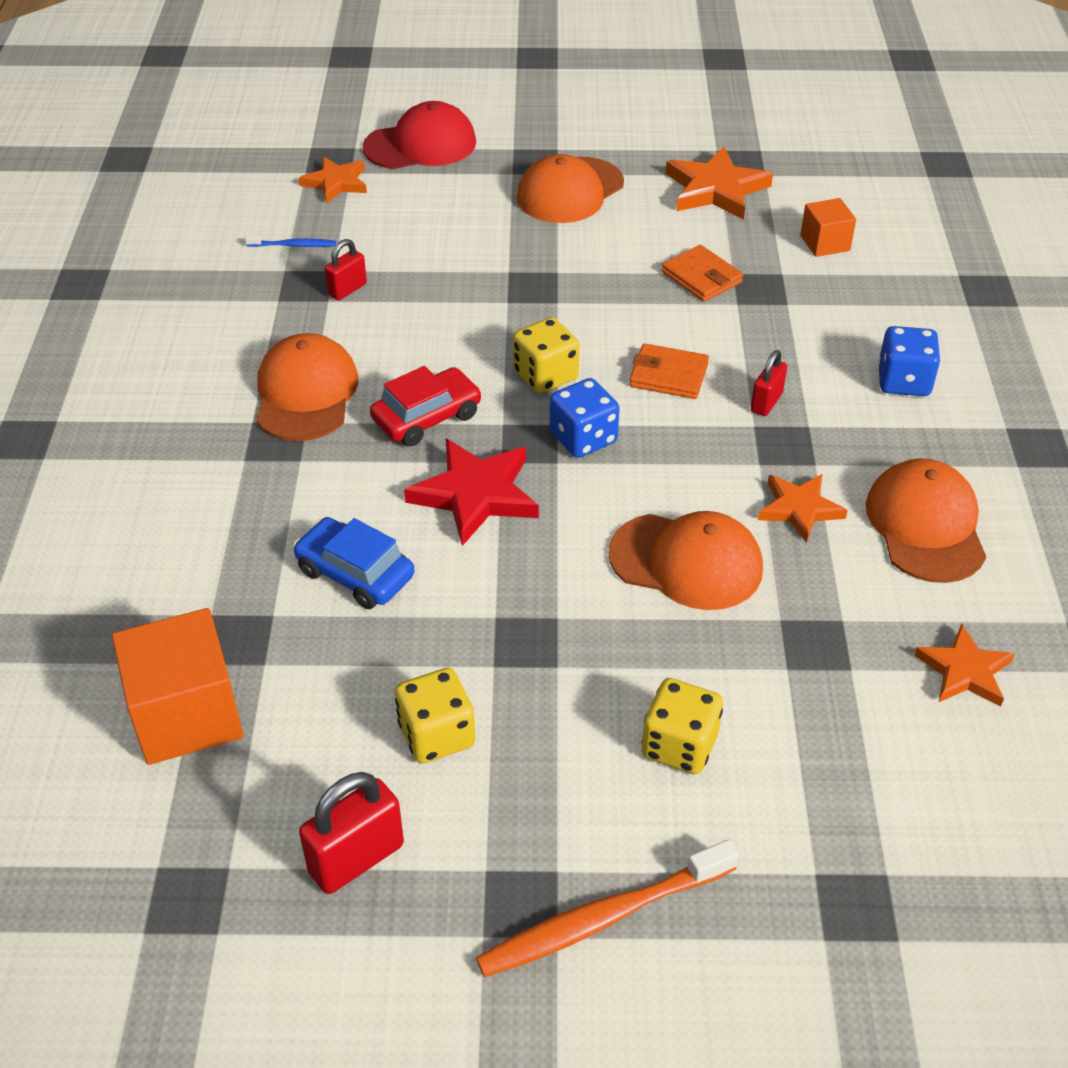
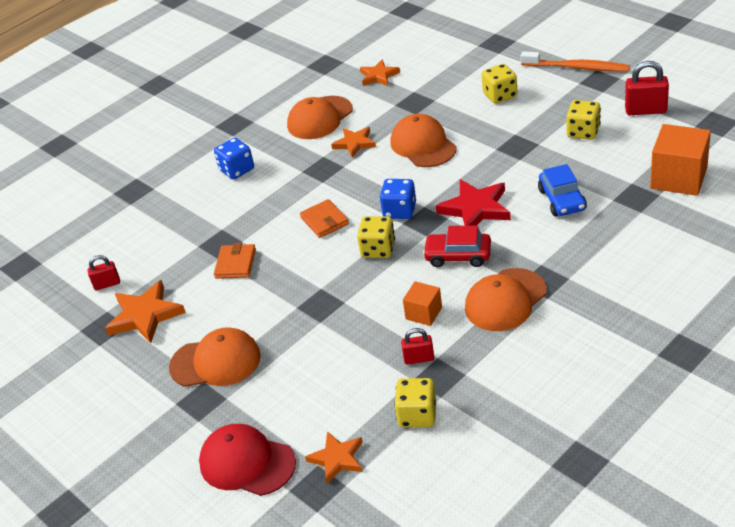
camera: 130 degrees left, 5 degrees down
(293, 245) = (417, 415): blue toothbrush -> yellow dice
(766, 402) = (303, 188): red padlock -> red padlock (107, 284)
(825, 243) = (153, 251): orange cube -> orange cube (424, 313)

